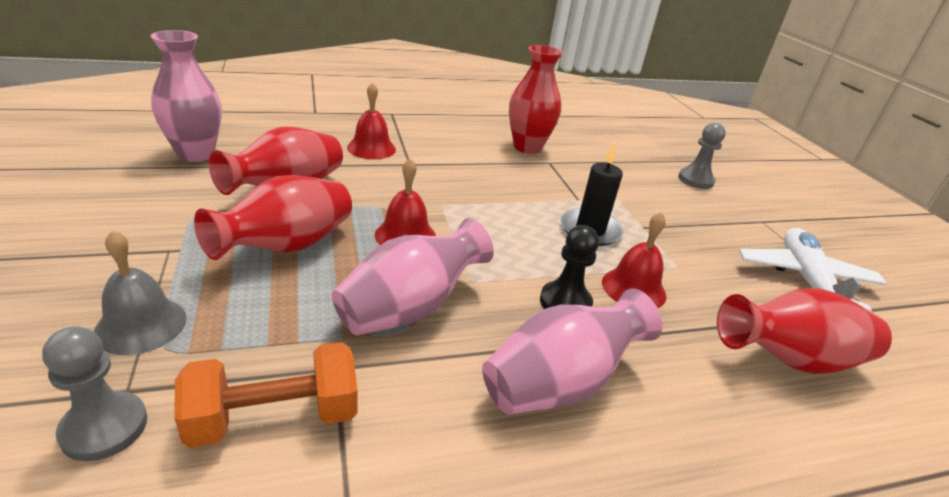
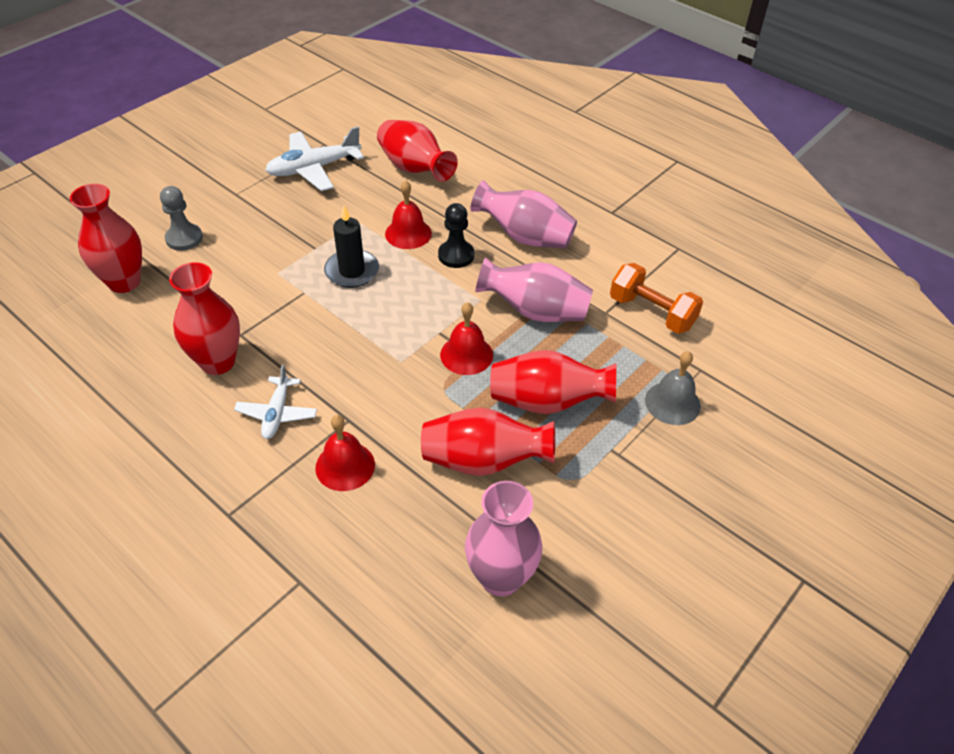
camera: 120 degrees left, 15 degrees up
(104, 428) = (719, 358): grey pawn -> none
(451, 147) = (277, 413): none -> white plane
(649, 148) = (124, 282): none -> red vase

